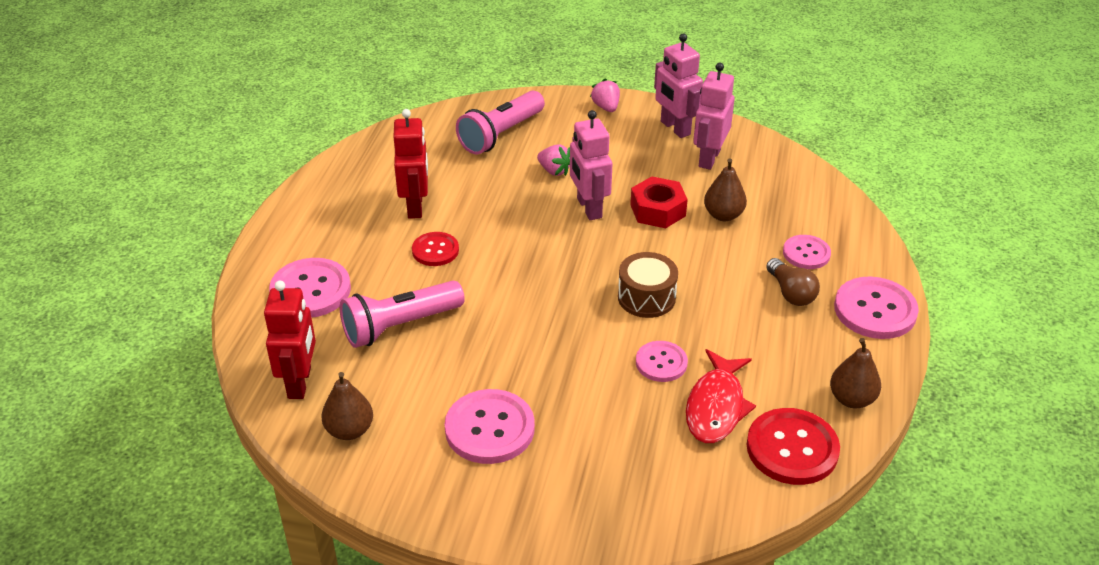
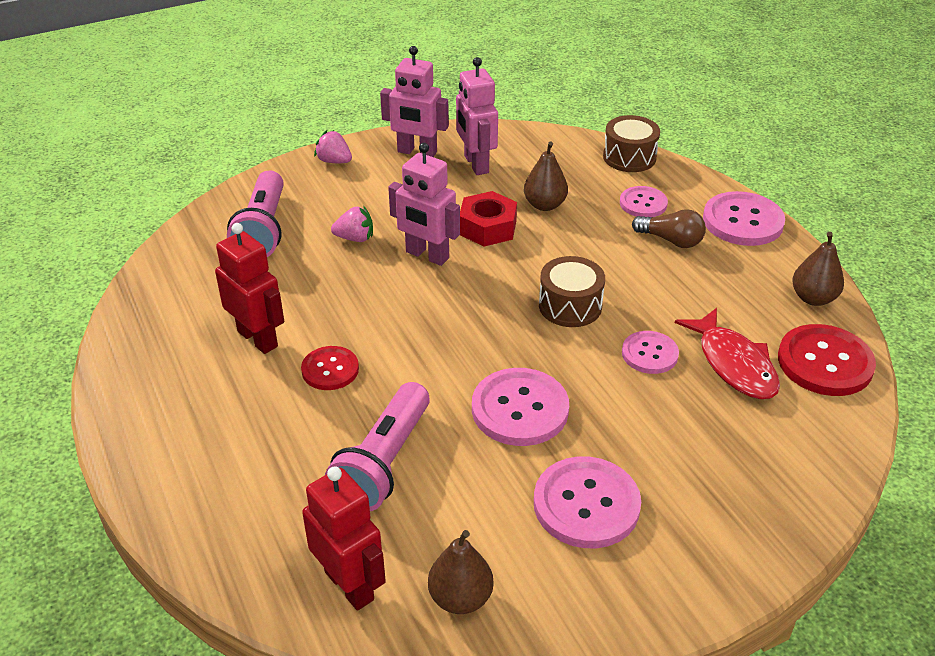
camera: 40 degrees left, 0 degrees up
(310, 290) = (245, 483): pink button -> pink button (520, 409)
(845, 212) = (629, 157): none -> brown drum

